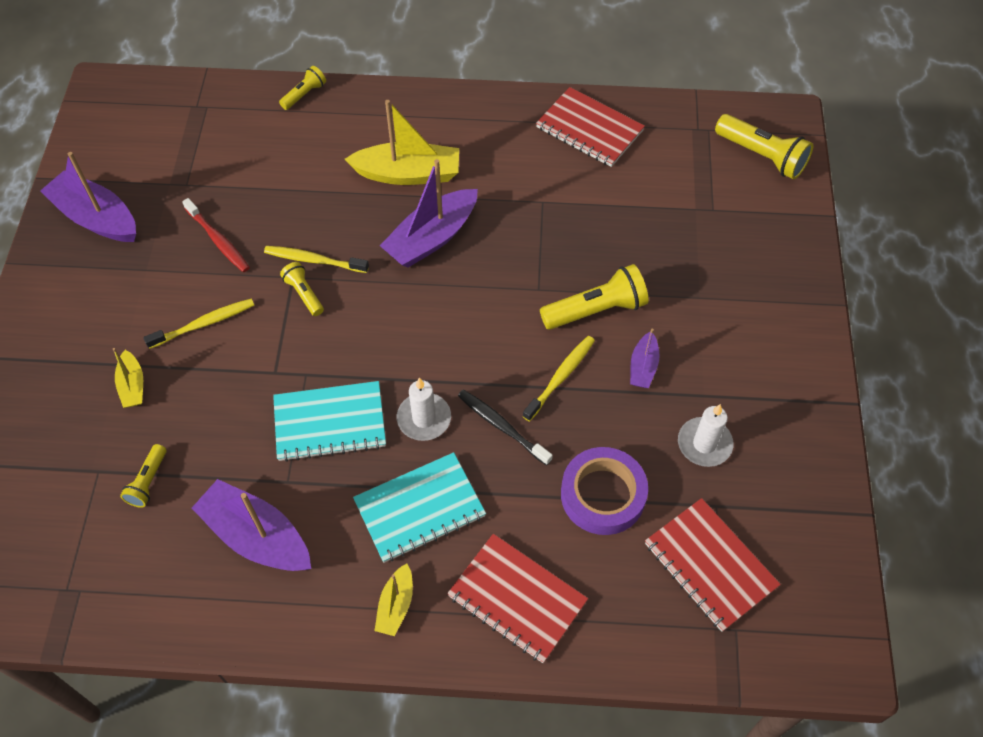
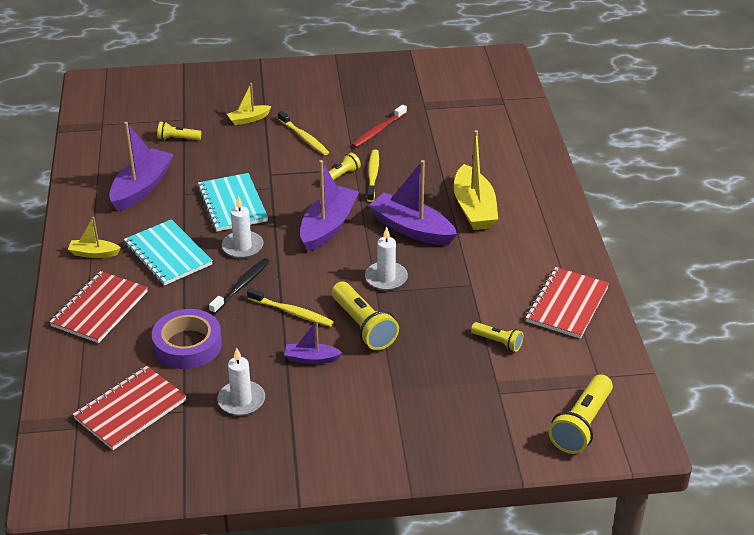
camera: 80 degrees right, 20 degrees down
(96, 218) = (382, 79): purple boat -> purple boat (328, 227)
(304, 94) = (537, 145): yellow flashlight -> yellow flashlight (498, 342)
(516, 276) = (386, 278): none -> white candle

